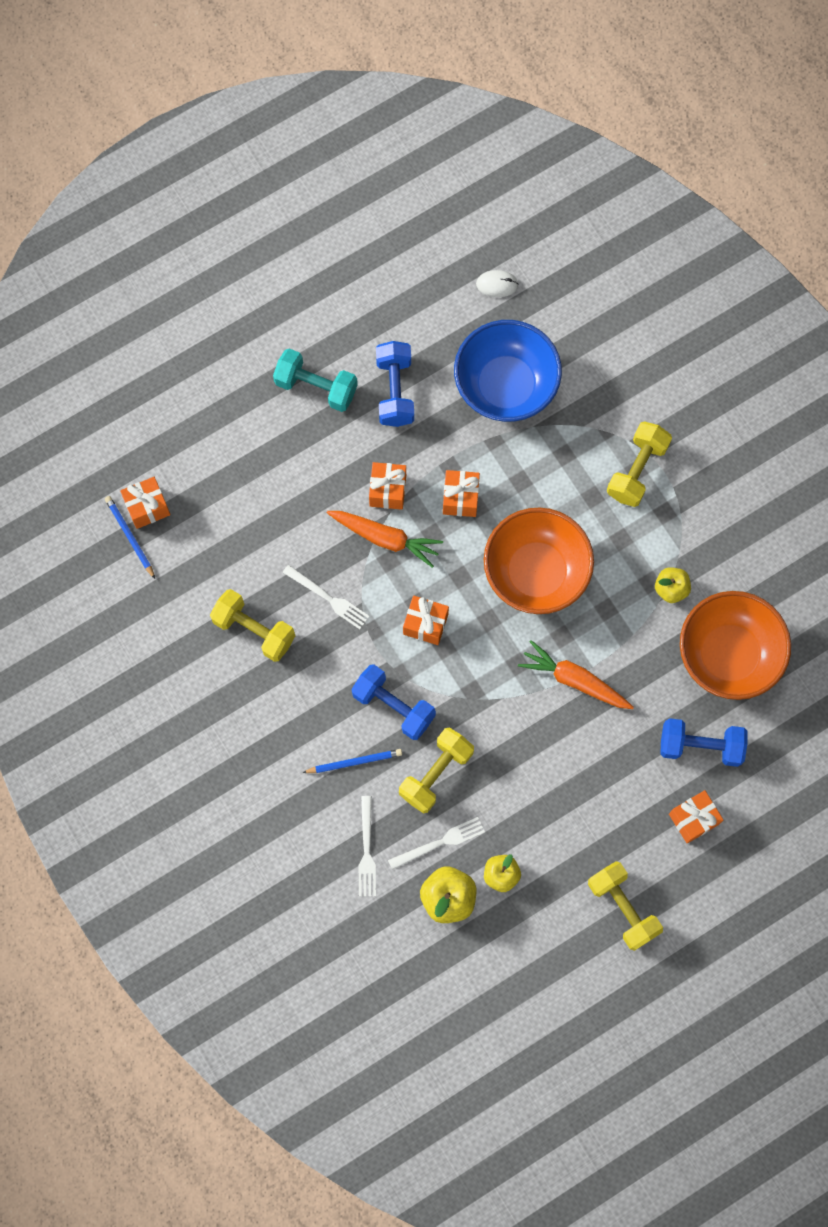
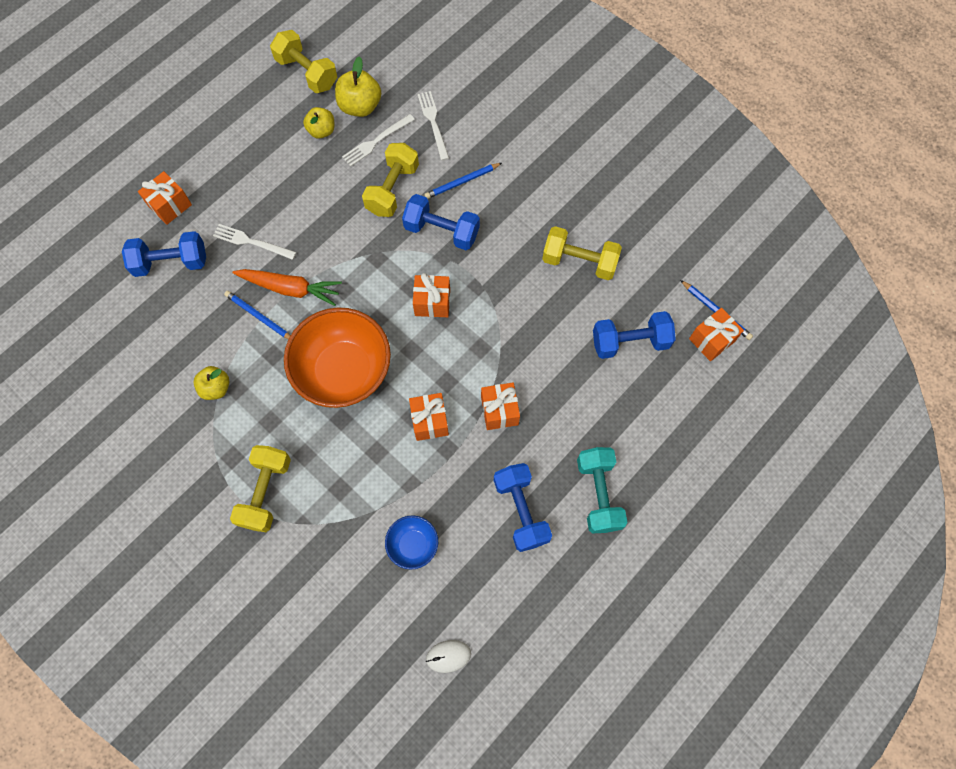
camera: 165 degrees right, 5 degrees down
(231, 527) = (630, 342): none -> blue dumbbell
(316, 387) = (598, 494): turquoise dumbbell -> turquoise dumbbell turned 75 degrees clockwise
(328, 598) = (524, 303): white fork -> white fork (251, 242)
(386, 538) = (488, 367): orange carrot -> none
(505, 386) = (413, 545): blue bowl -> blue bowl, size x0.48
(613, 655) = (259, 317): none -> blue pencil
(623, 908) = (219, 130): yellow dumbbell -> yellow dumbbell (307, 72)
(728, 655) = (155, 343): orange bowl -> none

